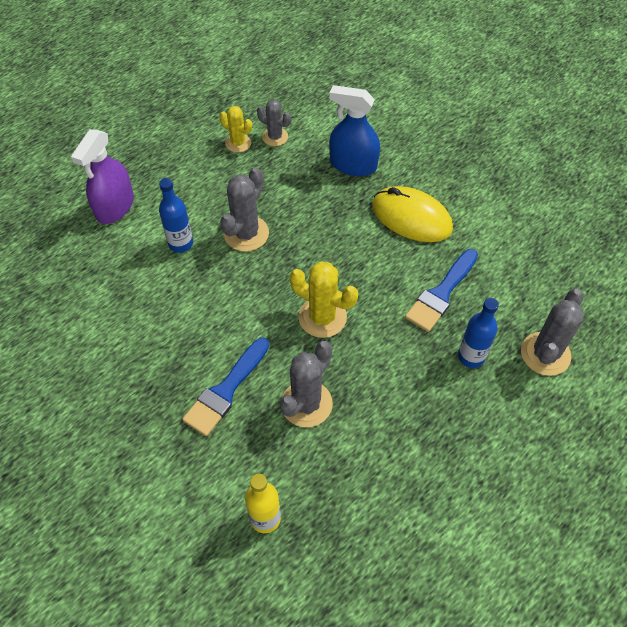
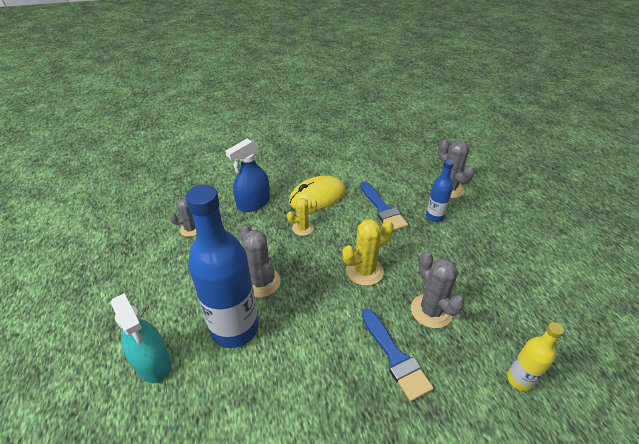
camera: 60 degrees left, 15 degrees down
(115, 207) = (153, 362): purple spray bottle -> turquoise spray bottle
(181, 243) = (235, 328): blue bottle -> blue bottle, size x2.05
(238, 143) = (174, 251): yellow cactus -> yellow cactus (302, 228)

